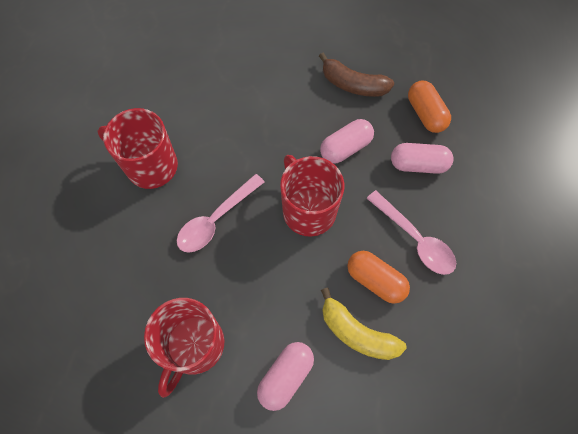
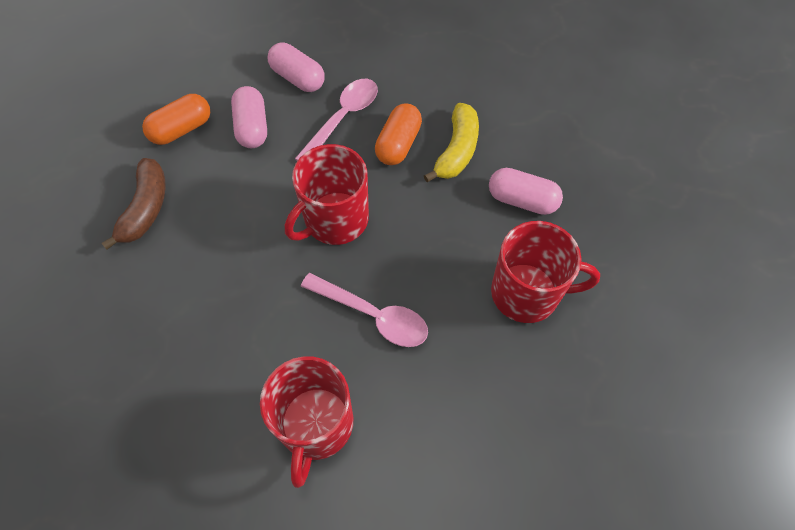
camera: 105 degrees left, 5 degrees down
(345, 148) = (243, 199): pink capsule -> pink capsule (298, 78)

